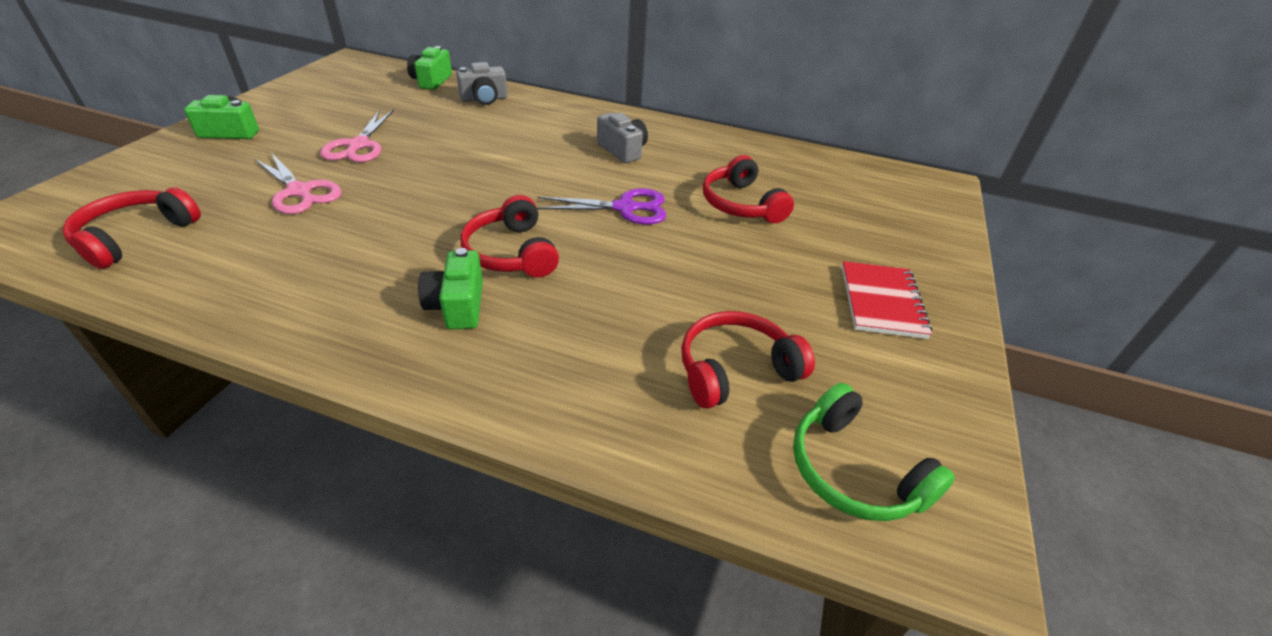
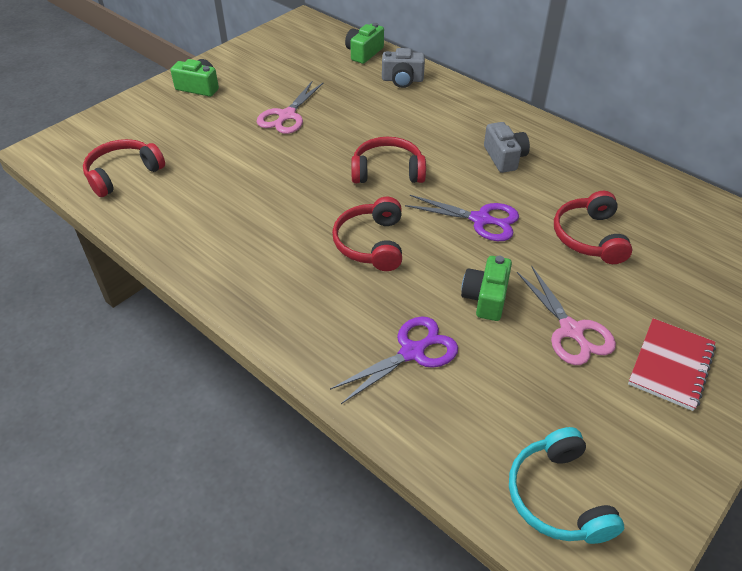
camera: 25 degrees right, 5 degrees up
(299, 191) = (234, 154): pink scissors -> pink scissors (571, 330)
(457, 306) = (316, 281): green camera -> green camera (485, 298)
(610, 356) = (412, 352): none -> purple scissors
(735, 369) = (505, 390): red headphones -> red headphones (387, 171)
(853, 471) = (557, 497): green headphones -> turquoise headphones

